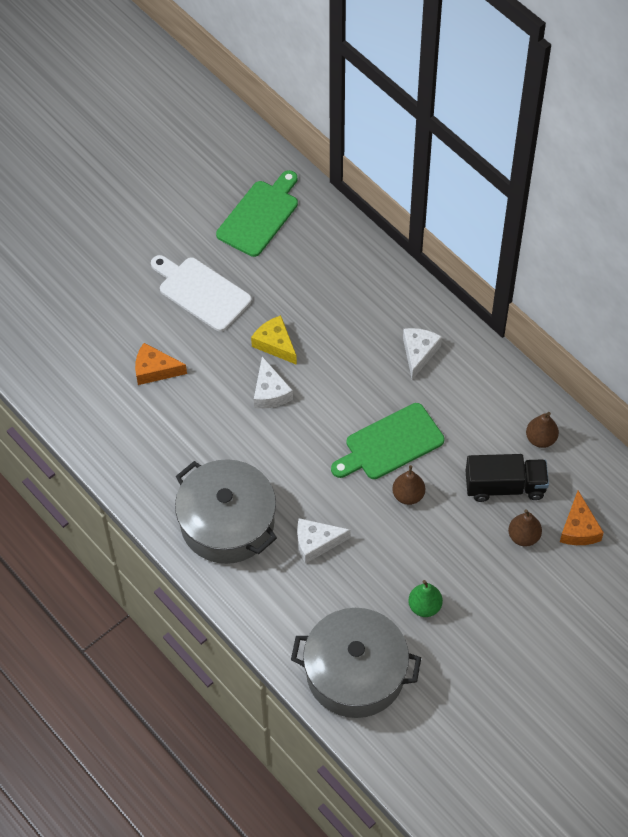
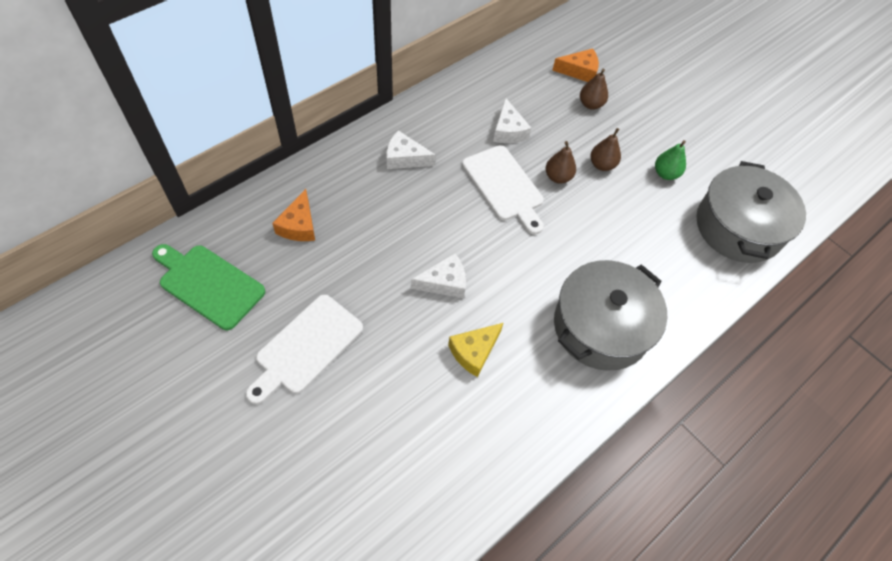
camera: 95 degrees left, 0 degrees up
(155, 370) = (410, 399): orange cheese -> orange cheese (299, 225)
(275, 344) = (384, 275): yellow cheese -> yellow cheese (474, 351)
(316, 542) = (614, 250): white cheese -> white cheese (508, 131)
(390, 444) = (504, 186): green cutting board -> white cutting board
(505, 486) = (544, 111): black truck -> none
(540, 439) = (497, 85): brown pear -> brown pear (602, 165)

